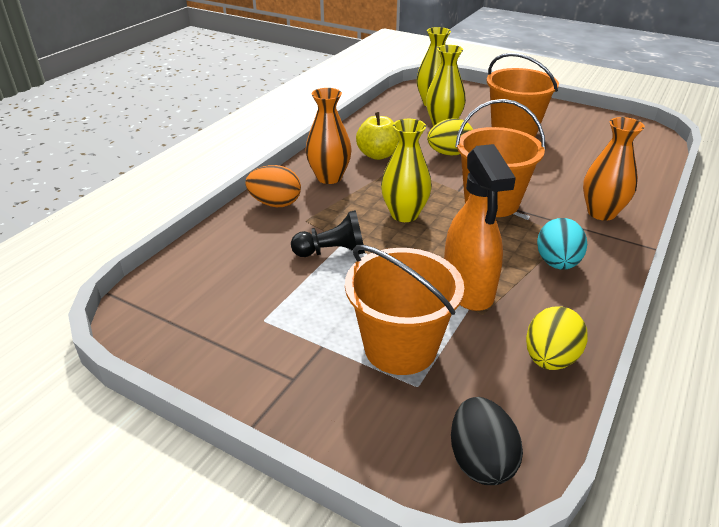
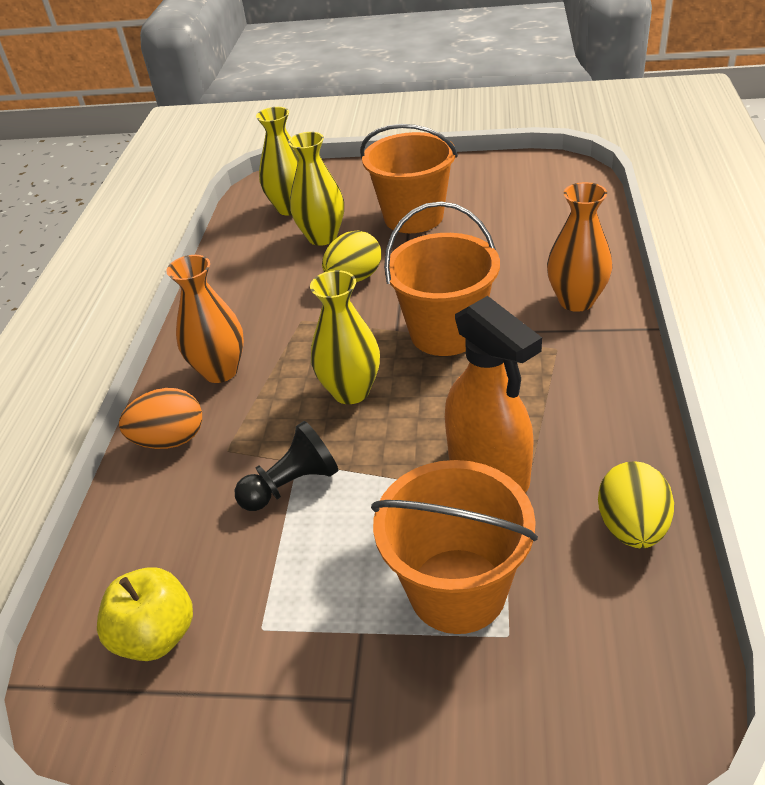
camera: 20 degrees left, 5 degrees up
(378, 155) = (265, 312): yellow apple -> yellow apple (156, 635)
(480, 460) = (635, 703): black egg -> none
(557, 263) = (567, 391): turquoise egg -> none

